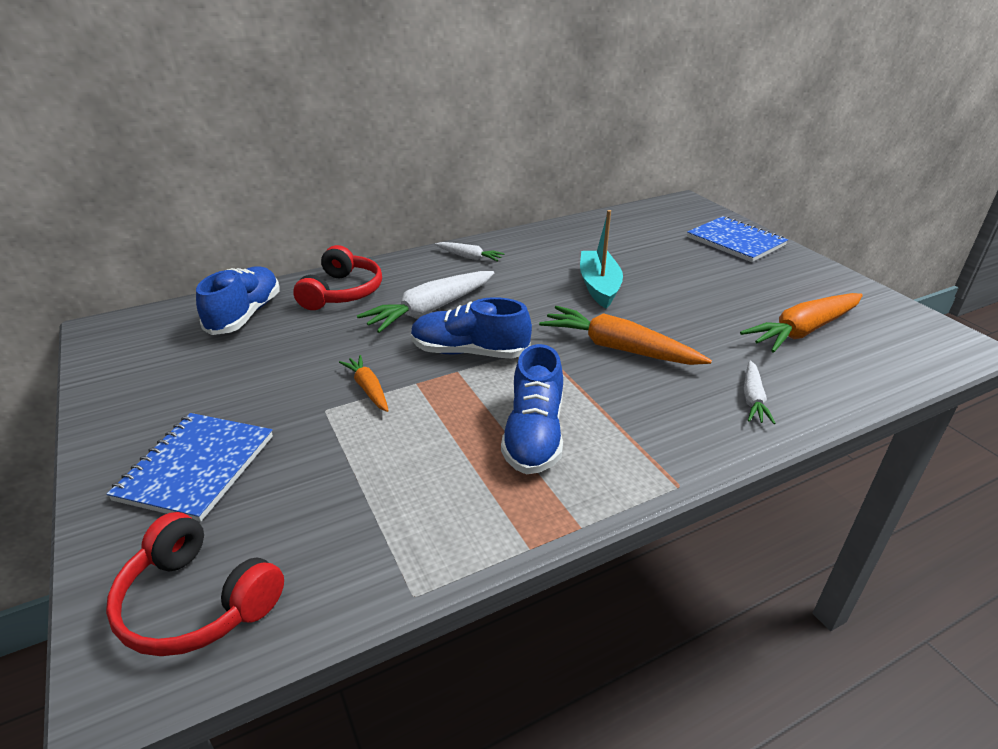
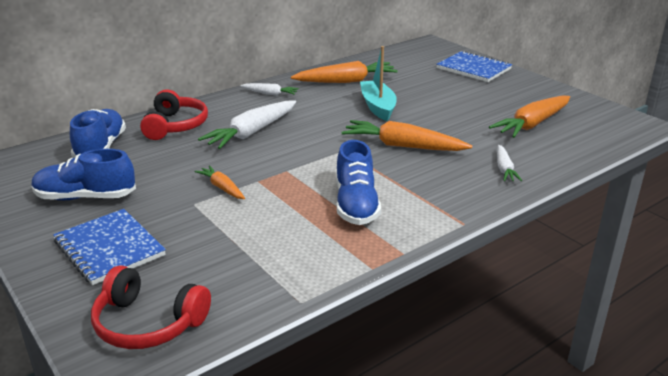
camera: 10 degrees left, 5 degrees down
(196, 467) = (109, 248): blue notebook -> blue notebook turned 45 degrees counterclockwise
(469, 352) = (291, 158): blue shoe -> blue shoe (85, 197)
(568, 247) = (346, 81): none -> orange carrot

